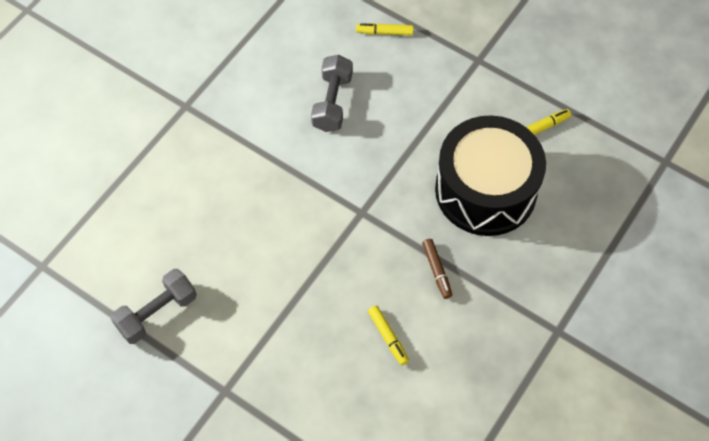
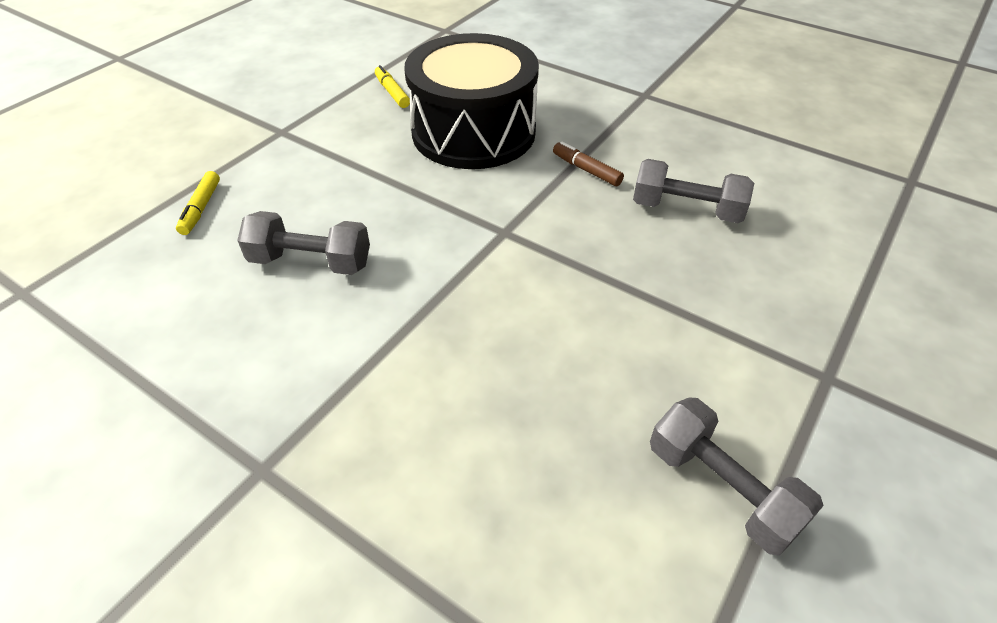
camera: 90 degrees left, 15 degrees down
(388, 337) = (686, 210): yellow marker -> grey dumbbell
(437, 271) = (586, 170): brown marker -> brown marker turned 120 degrees counterclockwise

